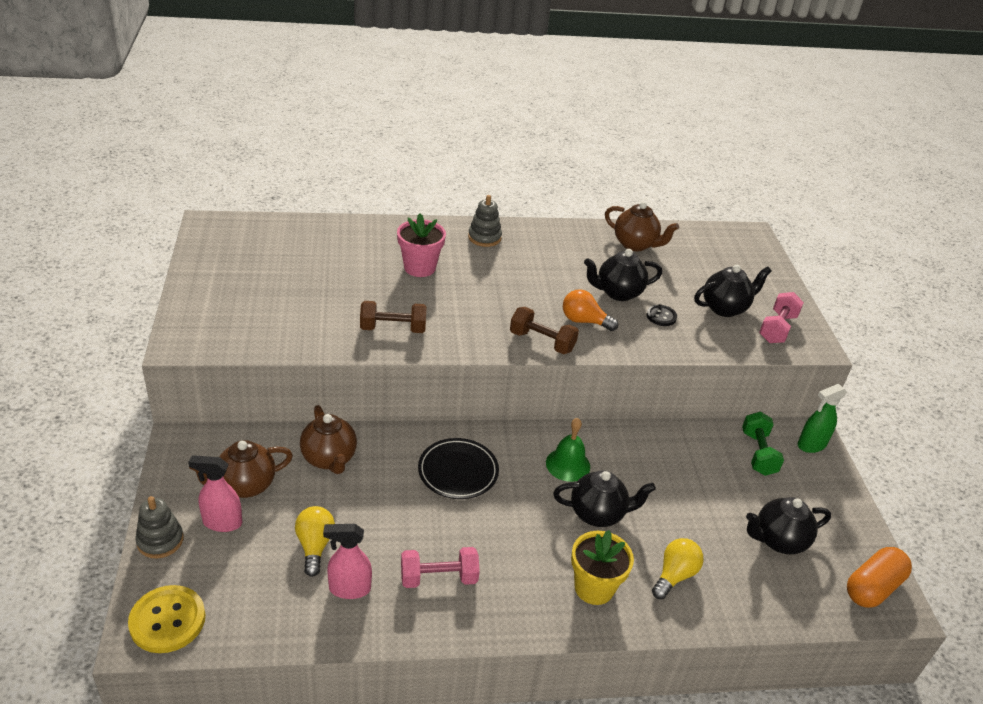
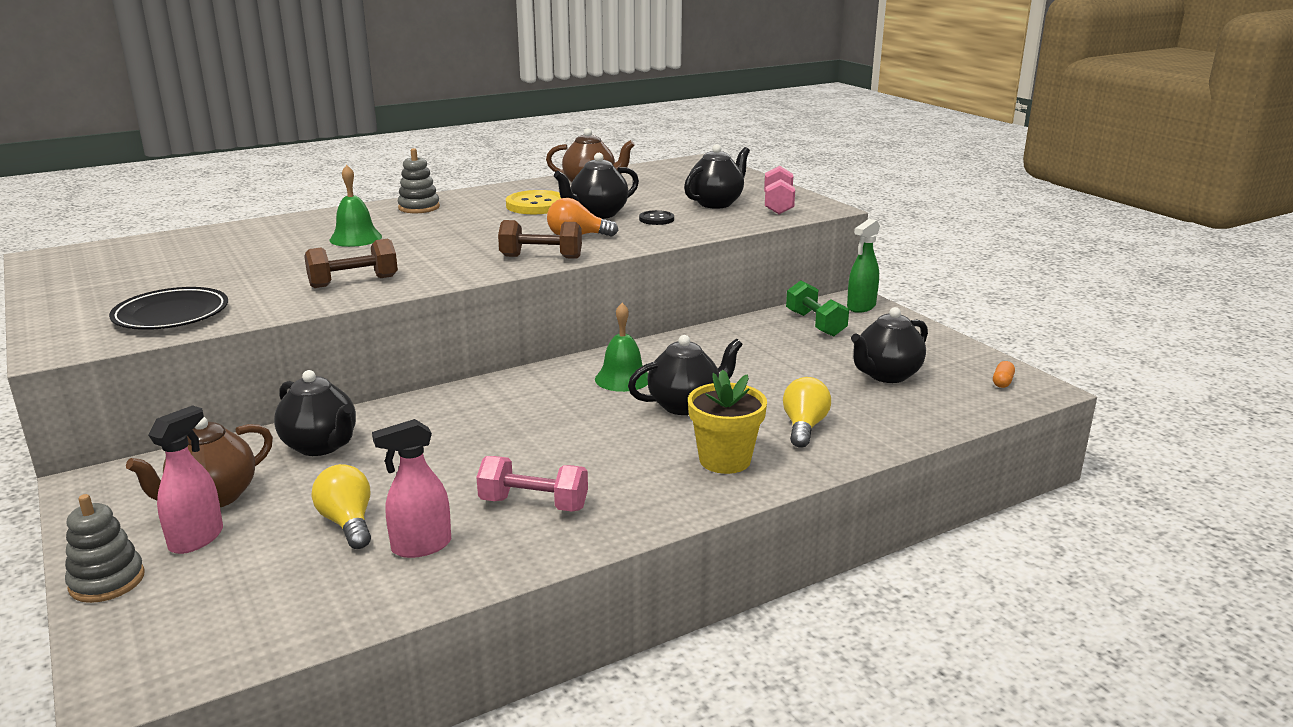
camera: 20 degrees left, 15 degrees down
(167, 620) = (162, 655): yellow button -> yellow button (536, 205)
(222, 522) = (197, 539): pink spray bottle -> pink spray bottle turned 135 degrees clockwise
(329, 459) = (321, 446): brown teapot -> black teapot
(419, 267) = (355, 238): pink flower pot -> green bell
(438, 578) = (533, 504): pink dumbbell -> pink dumbbell turned 45 degrees clockwise
(458, 471) = (497, 415): black plate -> black plate (171, 315)
(873, 587) = (1002, 382): orange capsule -> orange capsule, size x0.43

